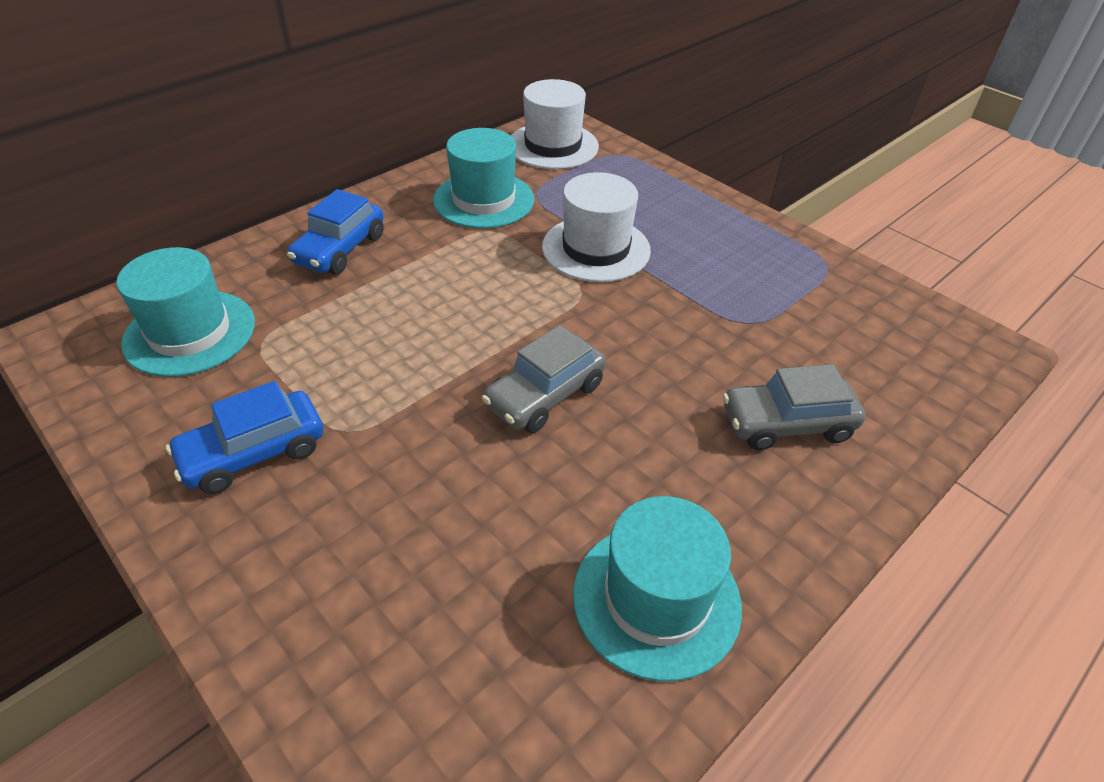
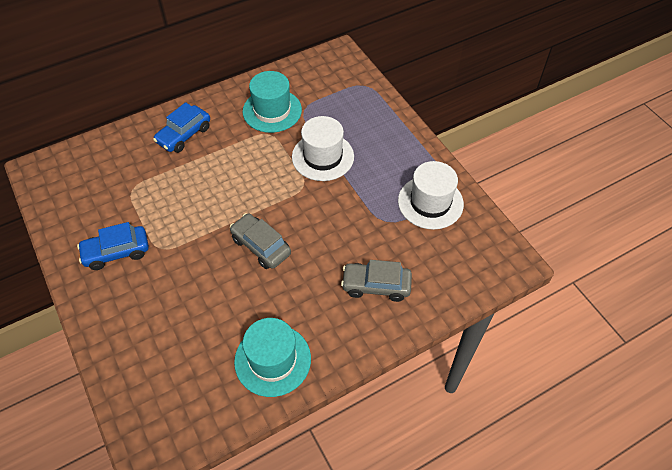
camera: 15 degrees right, 10 degrees up
(190, 333) = (99, 177): turquoise hat -> none
(545, 395) = (261, 246): grey car -> grey car turned 75 degrees clockwise
(553, 146) = (327, 73): white hat -> white hat (430, 202)

